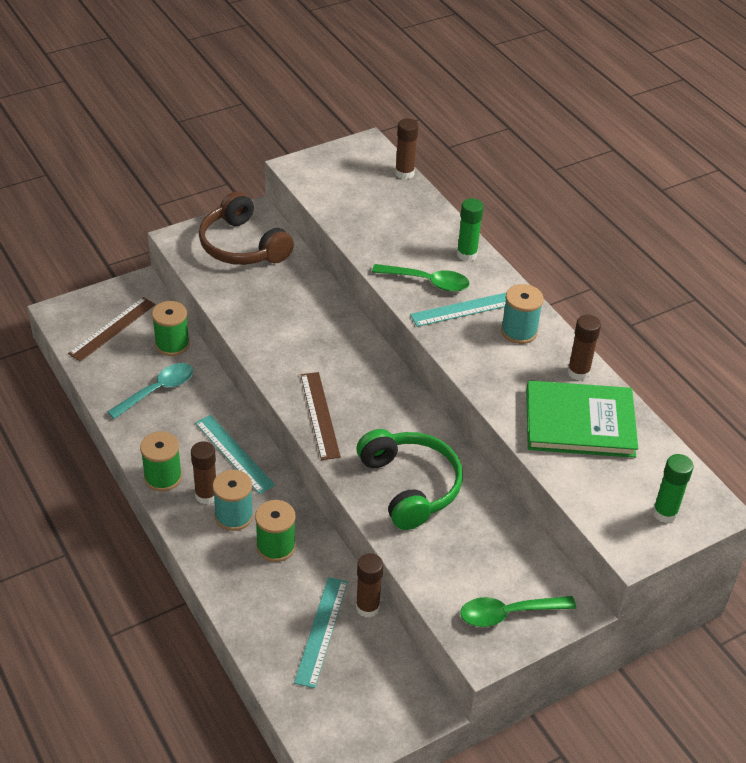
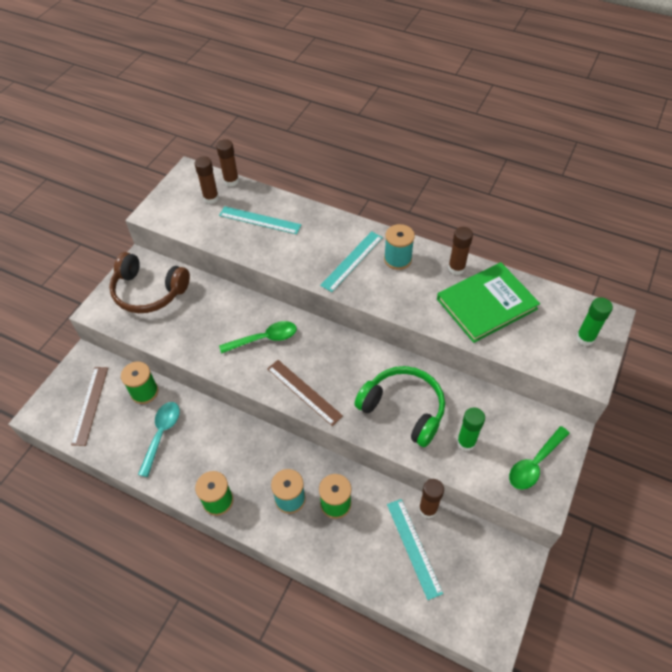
camera: 30 degrees left, 10 degrees up
(206, 495) = (259, 495): brown glue stick -> brown glue stick (211, 198)
(234, 454) = (253, 451): turquoise ruler -> turquoise ruler (259, 220)
(427, 282) = (311, 254): green spoon -> green spoon (264, 339)
(467, 254) = (320, 221): green glue stick -> green glue stick (466, 442)

